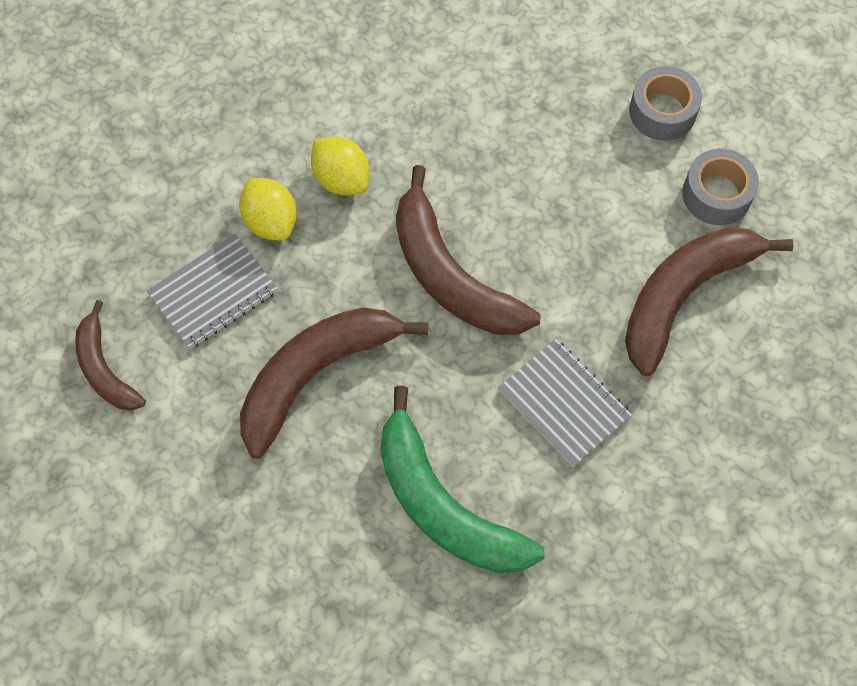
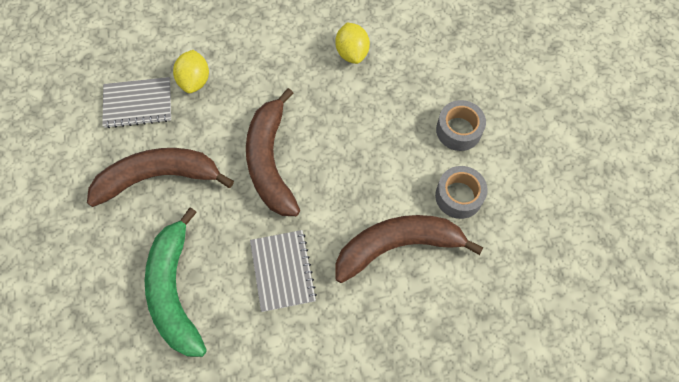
camera: 30 degrees right, 0 degrees up
(105, 368) = (55, 115): brown banana -> none
(341, 179) = (248, 77): yellow lemon -> yellow lemon (352, 53)

